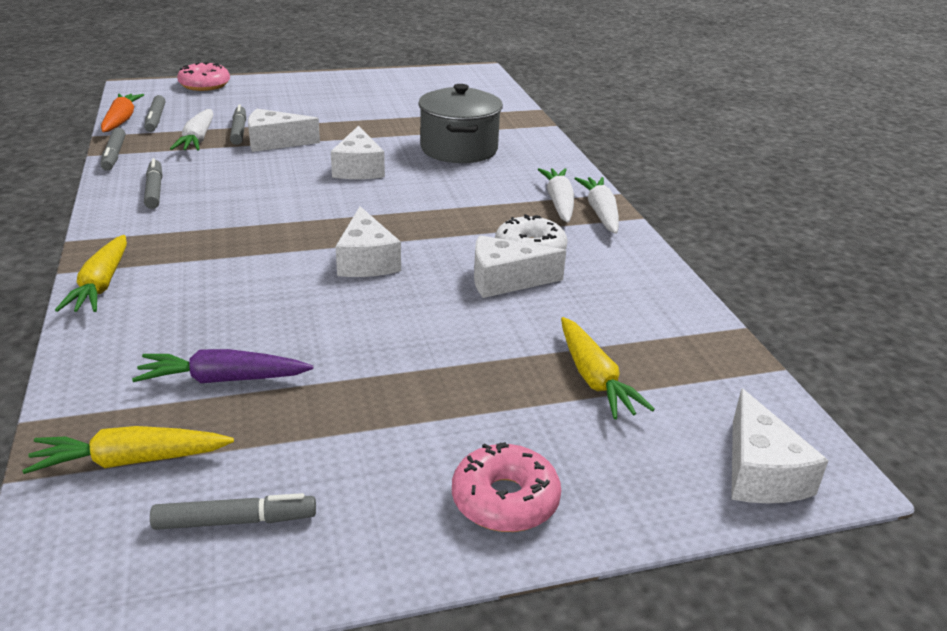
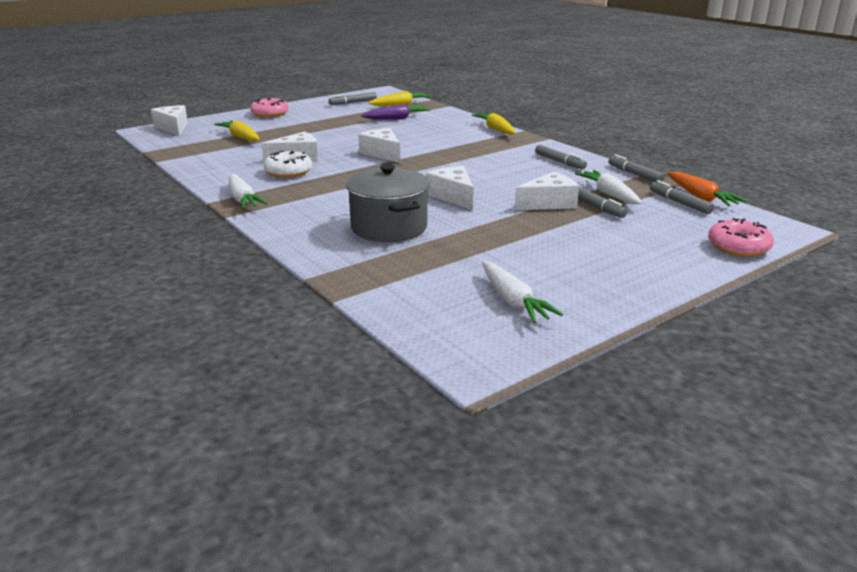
camera: 160 degrees right, 5 degrees down
(559, 202) = (277, 200): white carrot -> white carrot (513, 301)

